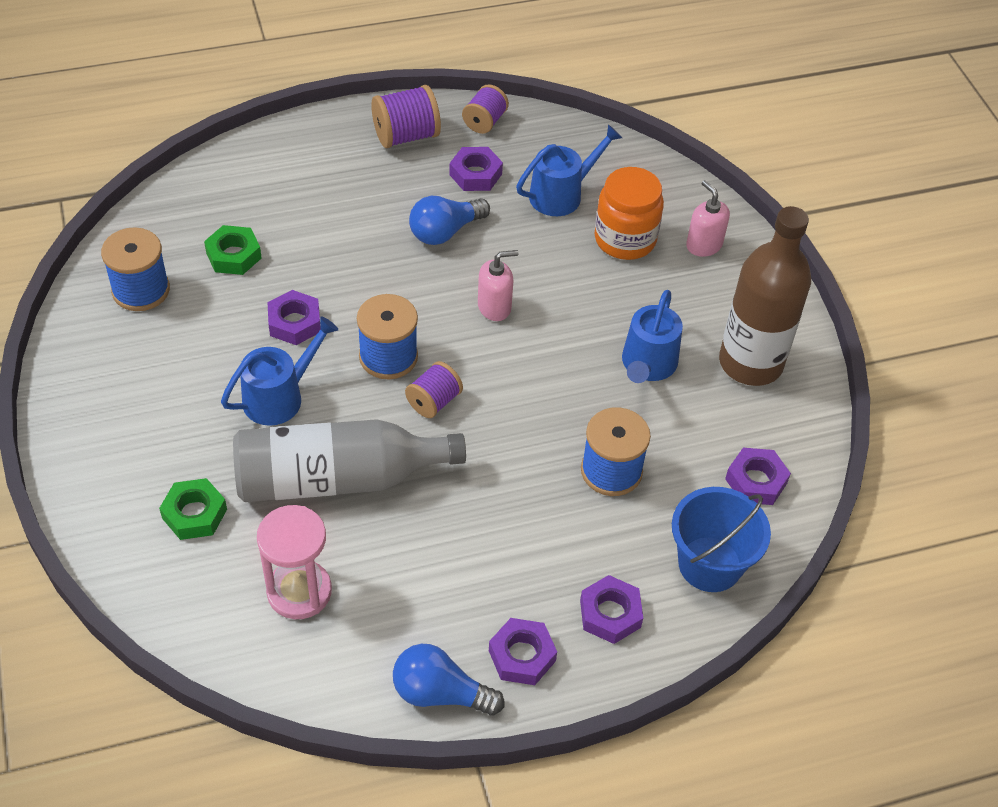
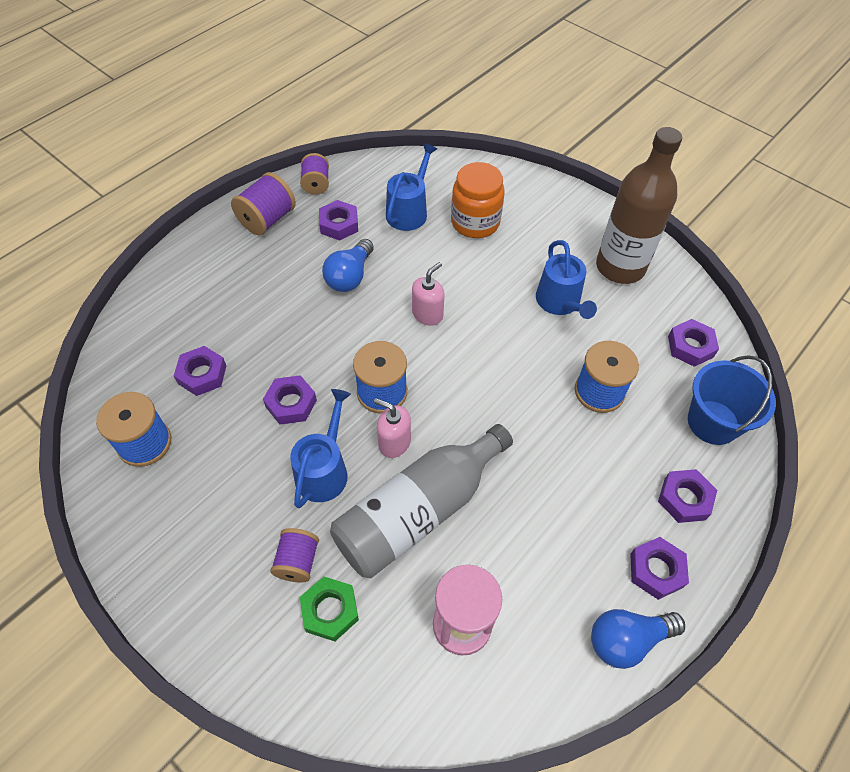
camera: 30 degrees left, 5 degrees up
(233, 255) = (202, 374): green nut -> purple nut
(434, 401) = (441, 408): purple spool -> purple spool (297, 561)
(703, 245) = (527, 202): pink soap dispenser -> pink soap dispenser (394, 442)

